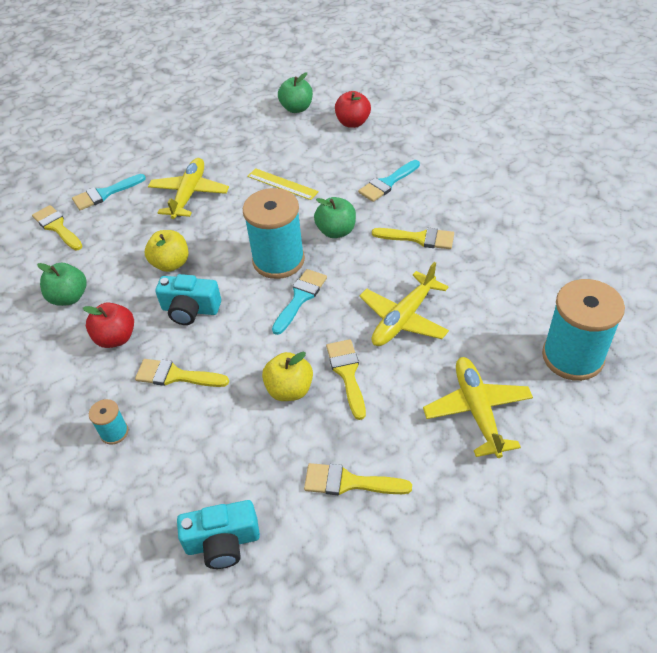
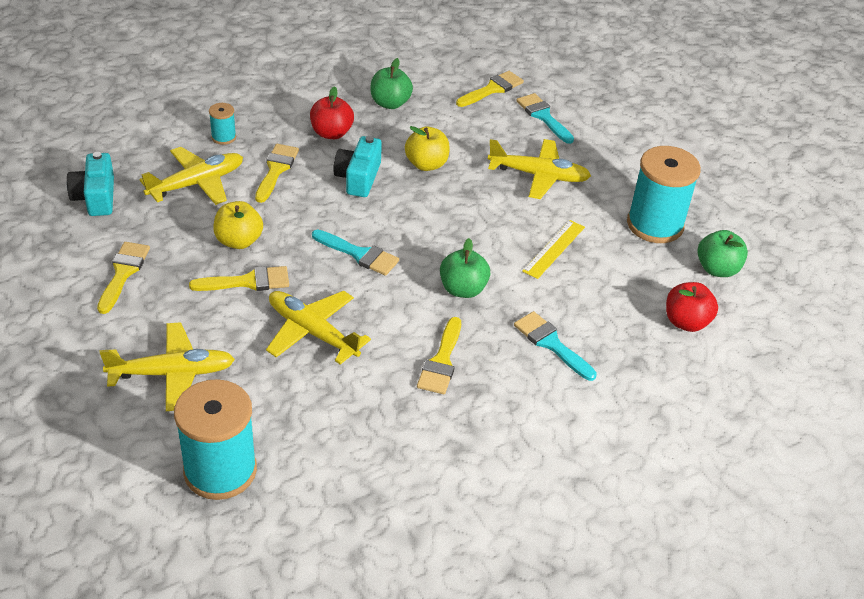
camera: 85 degrees right, 5 degrees down
(198, 443) = (196, 183): none -> yellow plane
(278, 260) = (420, 240): turquoise spool -> turquoise spool (655, 225)

